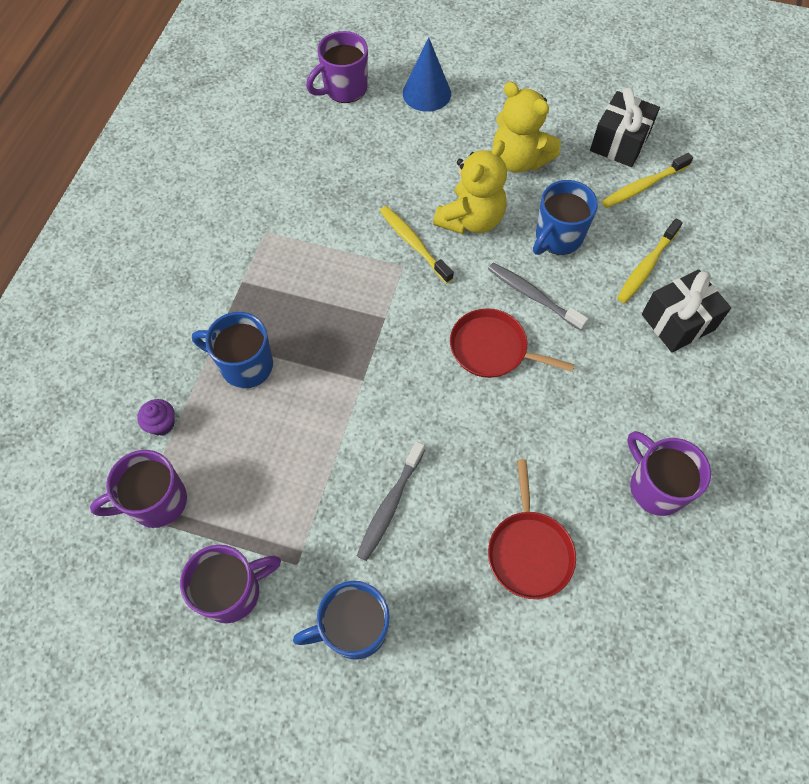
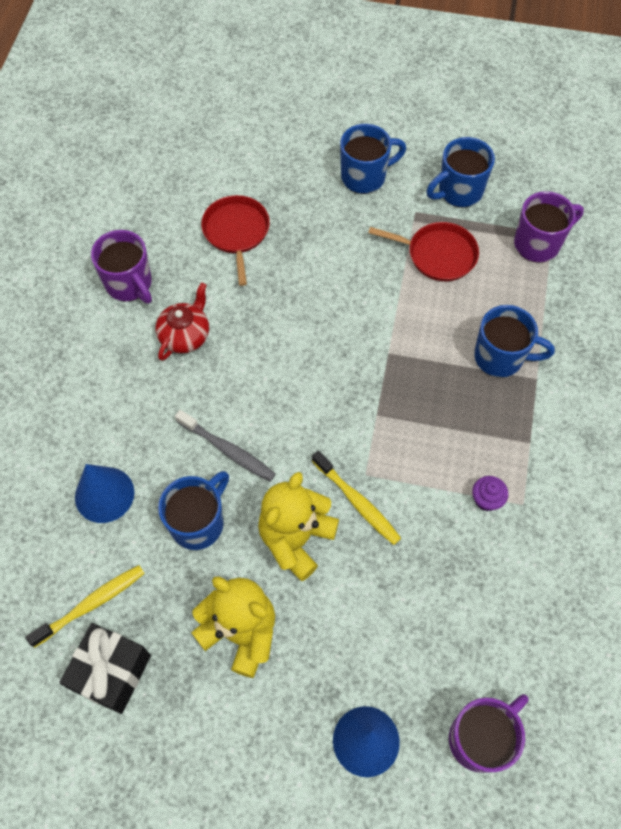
camera: 175 degrees right, 0 degrees up
(161, 424) = (557, 301): purple cupcake -> purple cupcake (486, 499)
(233, 592) = (458, 191): purple mug -> blue mug
(390, 505) = (349, 255): grey toothbrush -> none
(492, 349) = (268, 391): red pan -> red pan (438, 255)
(583, 417) = (185, 335): none -> red teapot
(646, 266) = (104, 494): yellow toothbrush -> blue cone
(678, 322) = (82, 433): black gift -> none

